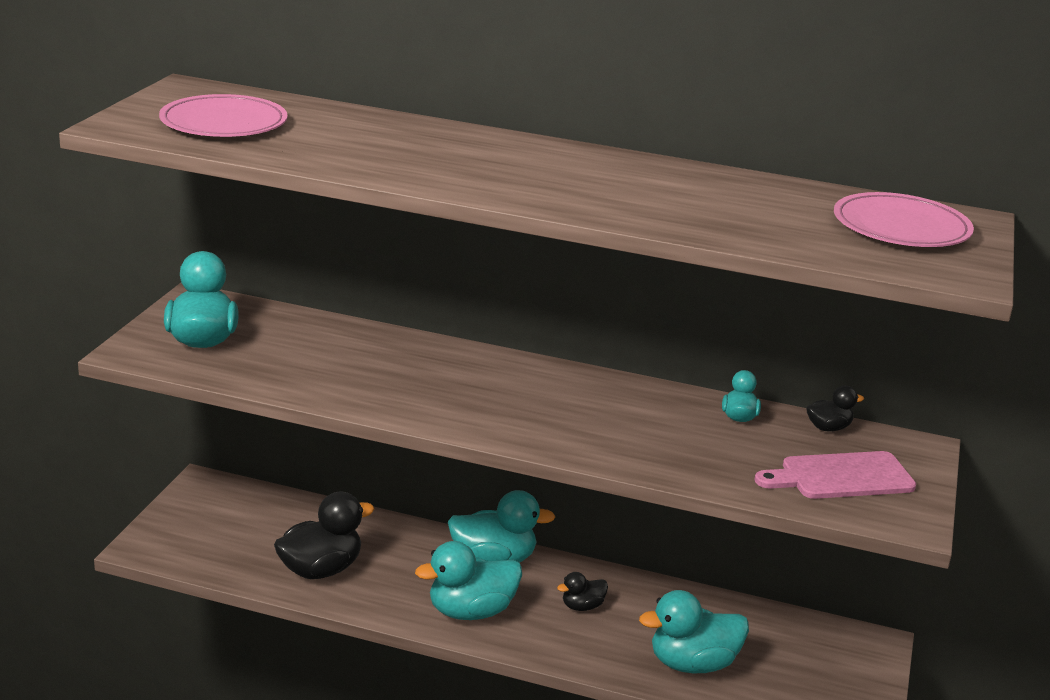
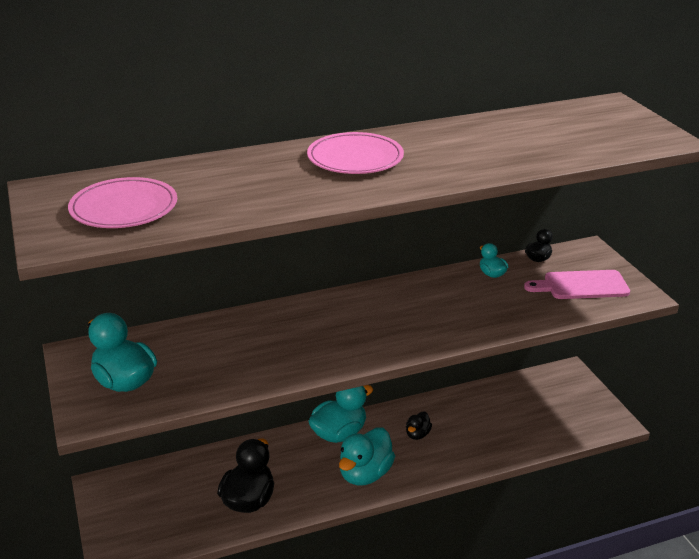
camera: 35 degrees left, 5 degrees up
(692, 664) = (507, 435): turquoise duck -> none
(840, 477) = (581, 285): pink cutting board -> pink cutting board turned 45 degrees clockwise
(901, 227) = (597, 122): pink plate -> pink plate (355, 158)

